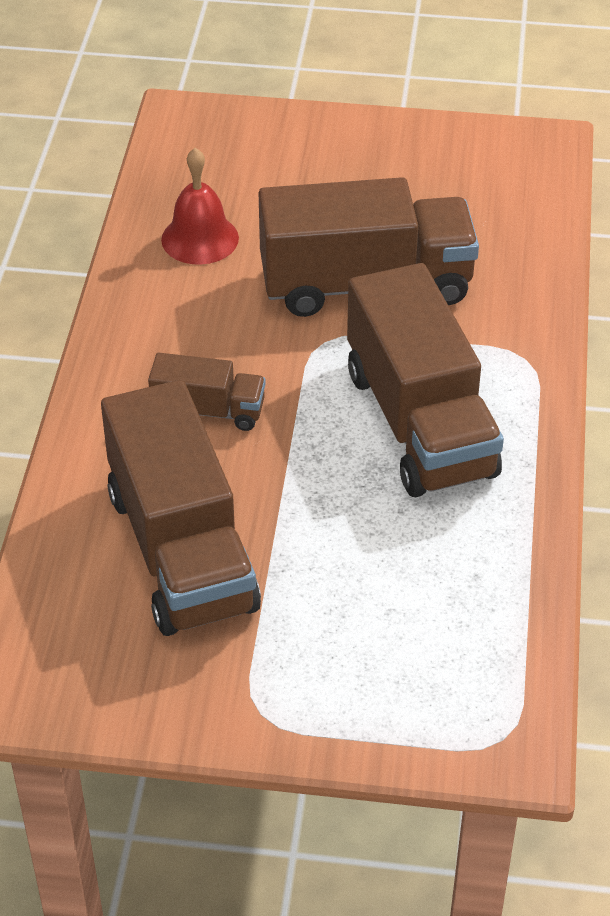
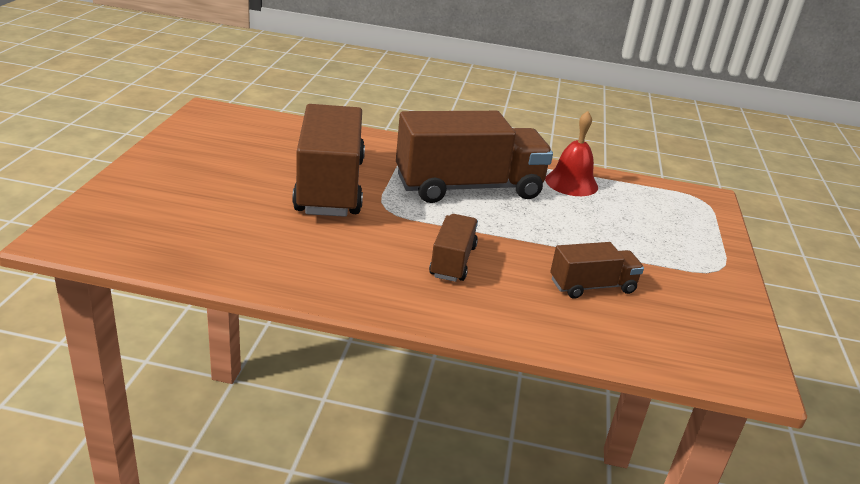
camera: 90 degrees left, 15 degrees down
(181, 550) = (592, 286): brown truck -> brown truck, size x0.50
(200, 238) = (248, 245): red bell -> red bell (571, 183)

